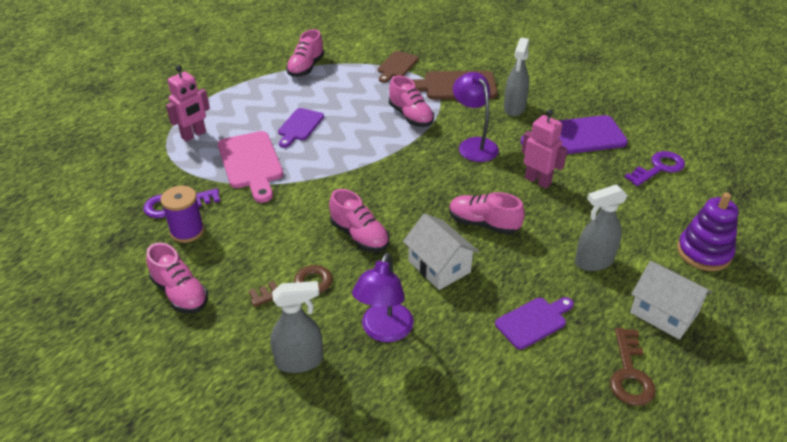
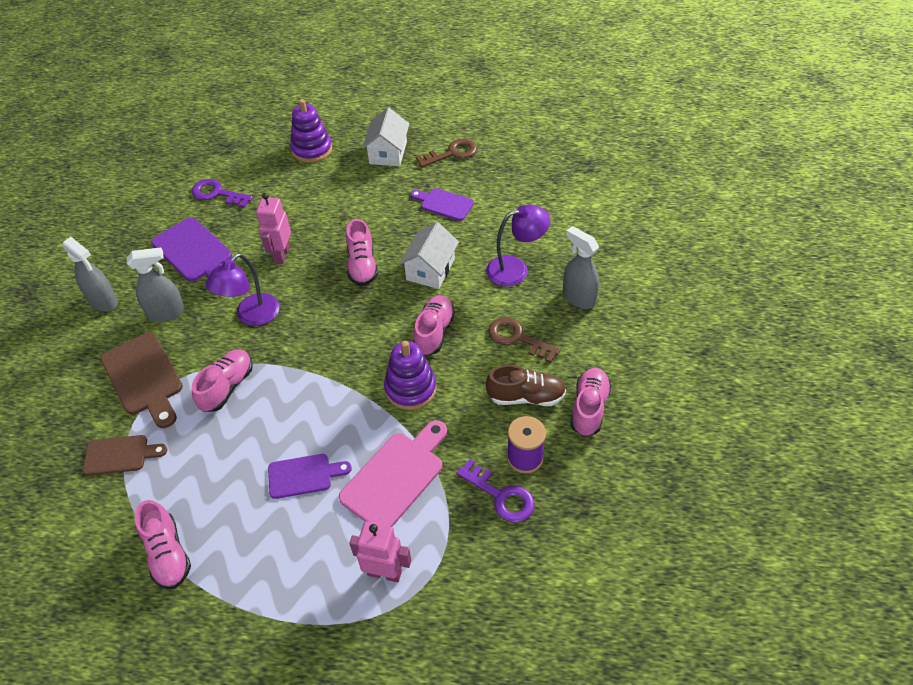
camera: 120 degrees left, 10 degrees up
(235, 259) = (526, 397): none -> brown shoe
(306, 67) = (168, 554): pink shoe -> pink shoe turned 75 degrees clockwise
(316, 199) = (410, 388): none -> purple stacking toy
(593, 261) = (362, 195): grey spray bottle -> grey spray bottle (103, 301)

